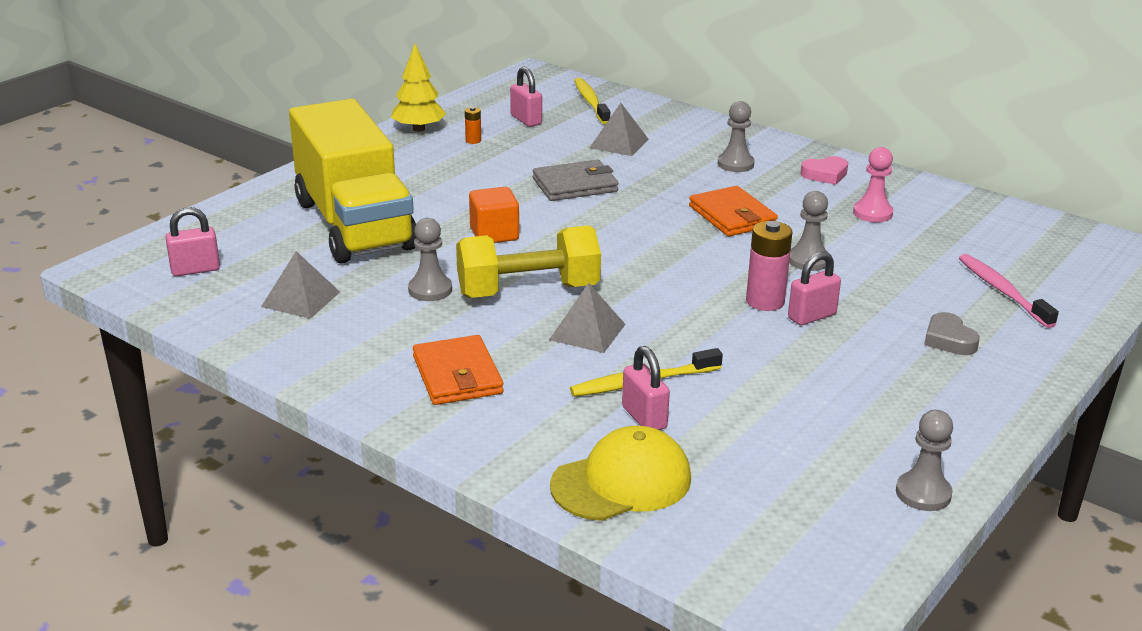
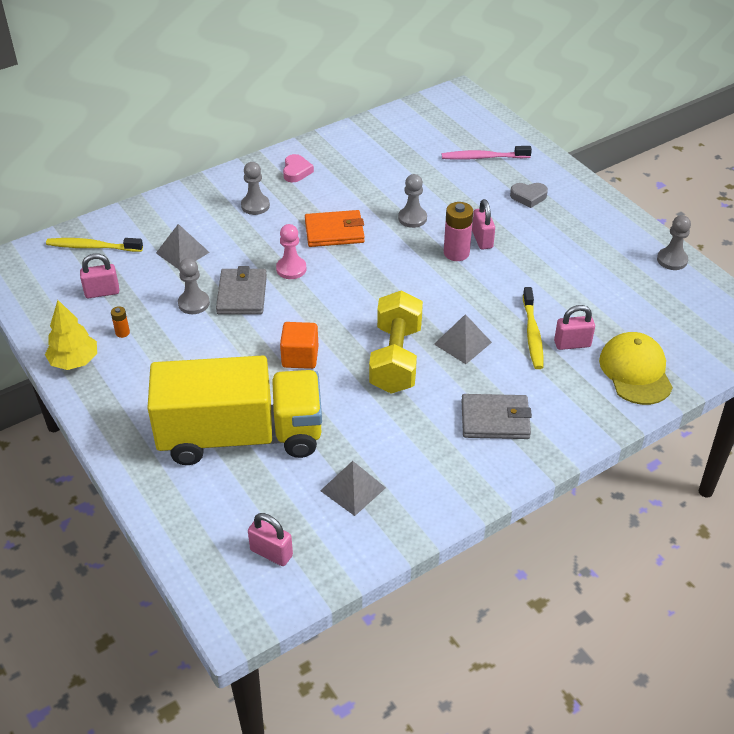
camera: 70 degrees left, 15 degrees up
(195, 270) = (271, 553): pink padlock -> pink padlock turned 60 degrees counterclockwise
(430, 290) = (371, 410): grey pawn -> grey pawn (194, 303)
(457, 375) = (495, 420): orange wallet -> grey wallet
(872, 213) = (363, 171): pink pawn -> pink pawn (291, 269)

